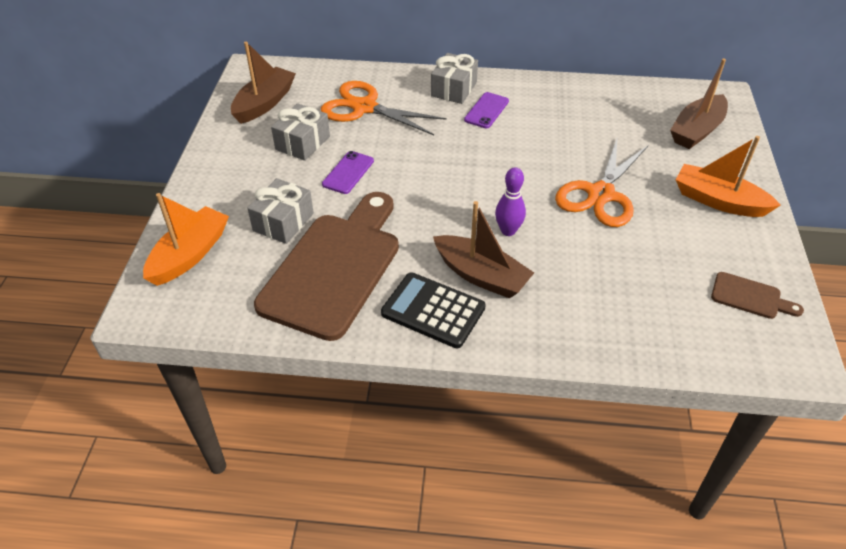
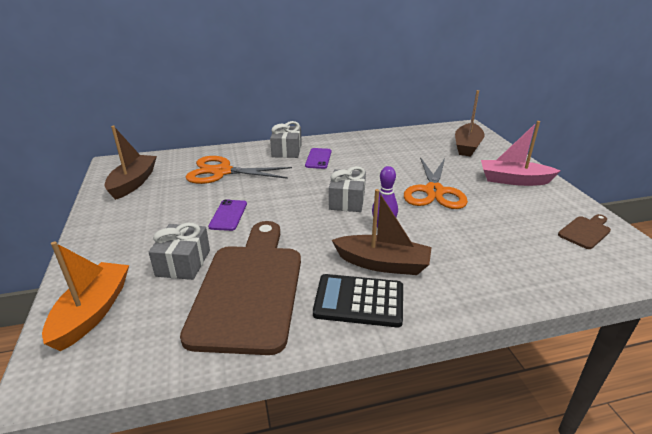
camera: 20 degrees left, 15 degrees down
(302, 143) = (178, 203): grey gift -> grey gift (347, 201)
(718, 201) = (513, 180): orange boat -> pink boat
(750, 297) = (585, 231): brown cutting board -> brown cutting board turned 45 degrees counterclockwise

